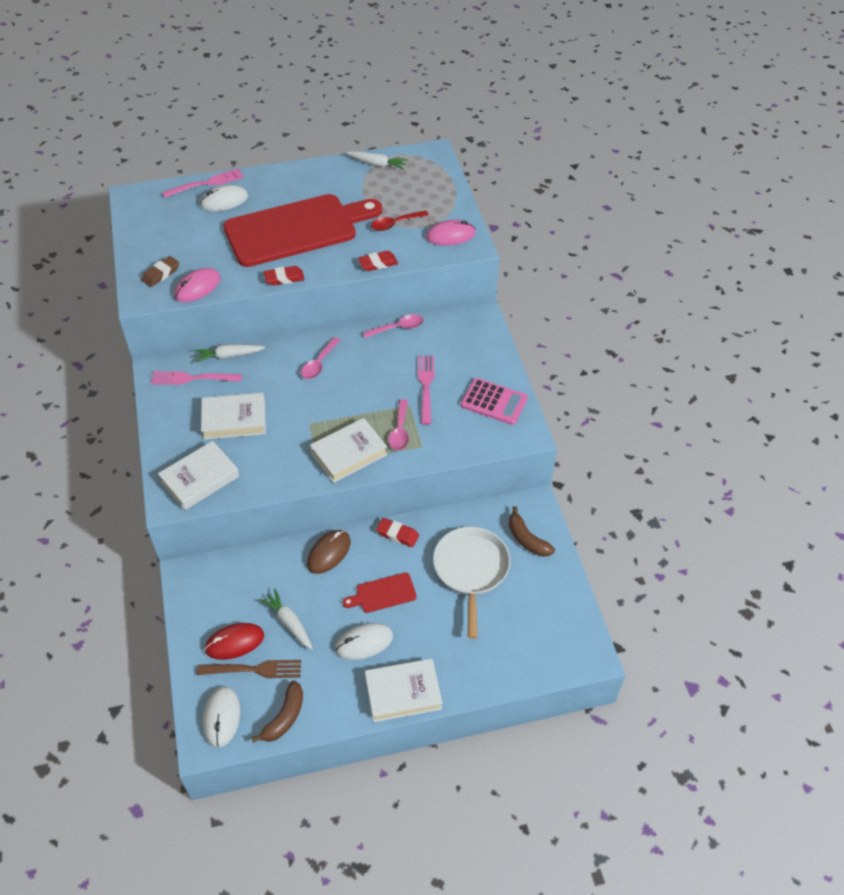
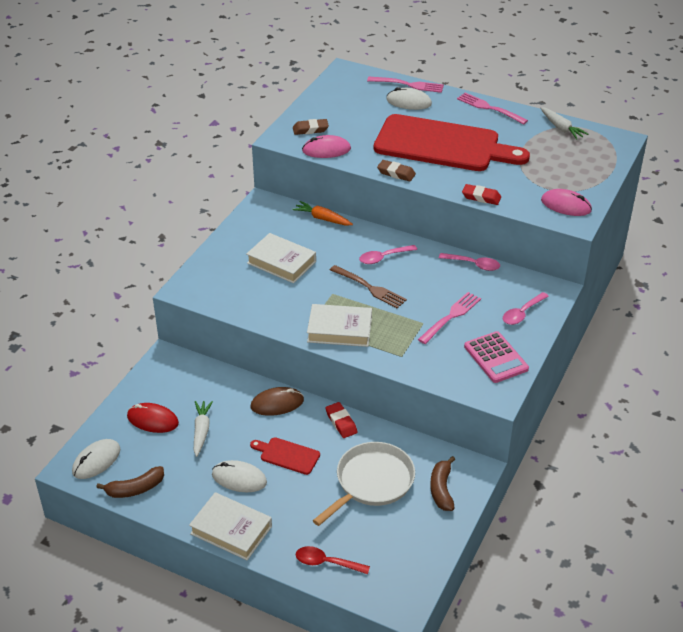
camera: 40 degrees right, 10 degrees down
(192, 378) = (281, 220): pink fork -> pink fork (489, 108)
(200, 479) = (218, 287): white book -> none
(229, 356) = (322, 219): white carrot -> orange carrot
(254, 669) = (147, 445): brown fork -> brown fork (369, 288)
(284, 278) = (396, 173): red eraser -> brown eraser
(395, 224) = (527, 176): red spoon -> red spoon (326, 563)
(400, 431) = (395, 336): pink spoon -> pink spoon (522, 313)

